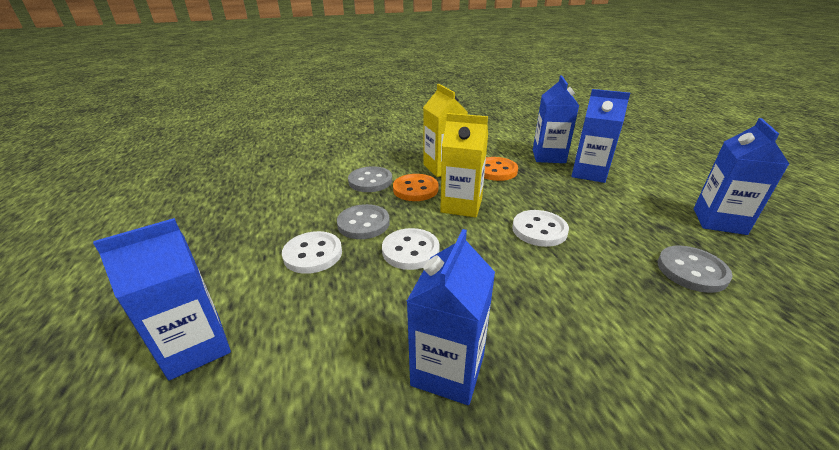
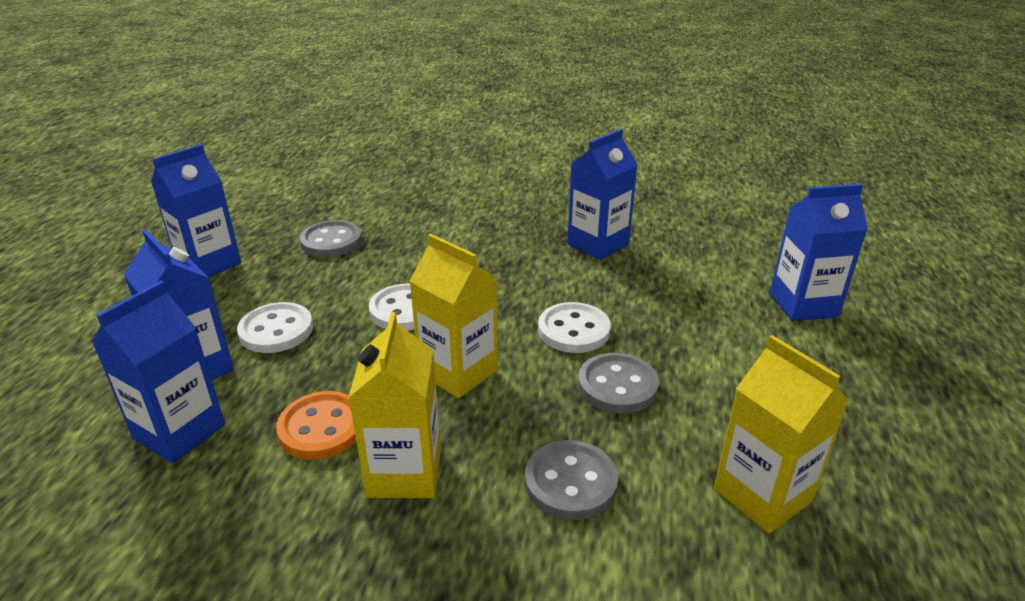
camera: 155 degrees left, 0 degrees up
(278, 197) = (762, 495): none -> yellow carton
(313, 254) = (695, 360): white button -> white button (276, 330)
(415, 189) = (500, 429): orange button -> none

